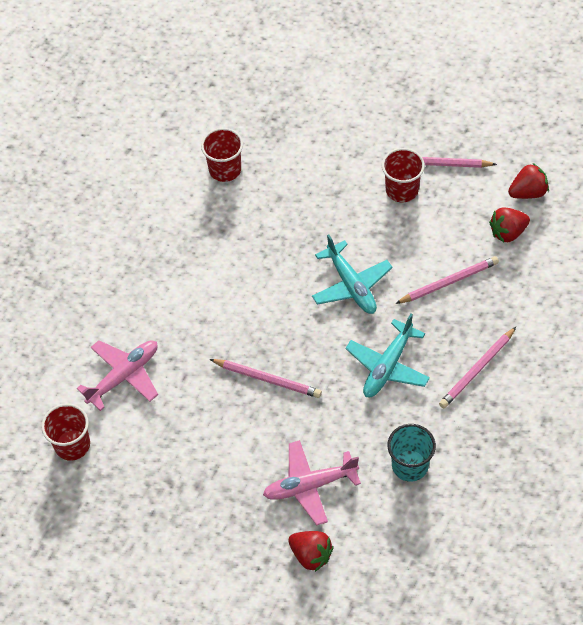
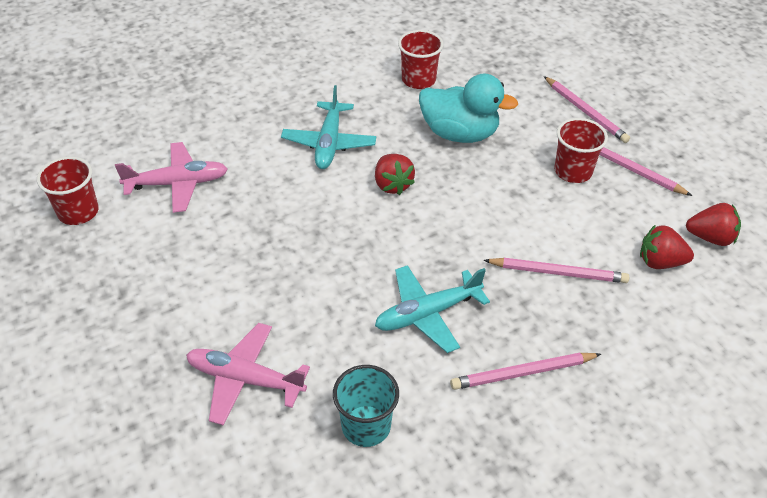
camera: 30 degrees right, 10 degrees down
(267, 379) = (298, 257): pink pencil -> pink pencil (585, 112)
(296, 204) = (459, 134): none -> turquoise duck
(311, 555) = (179, 451): red strawberry -> red strawberry (392, 185)
(351, 285) = (453, 223): turquoise plane -> turquoise plane (329, 143)

